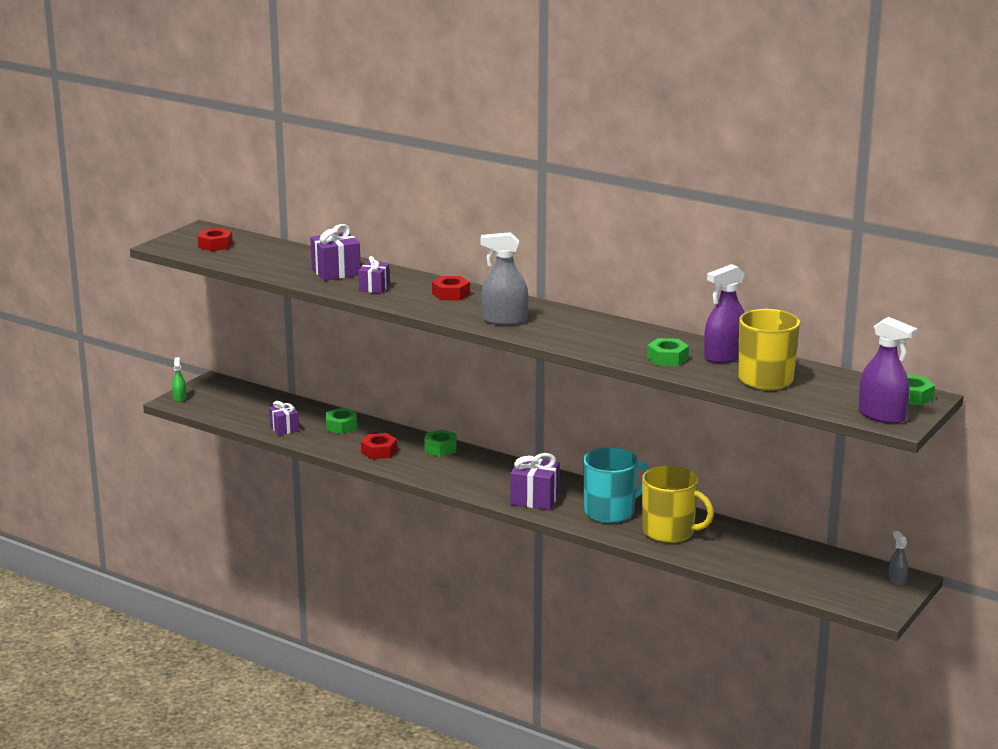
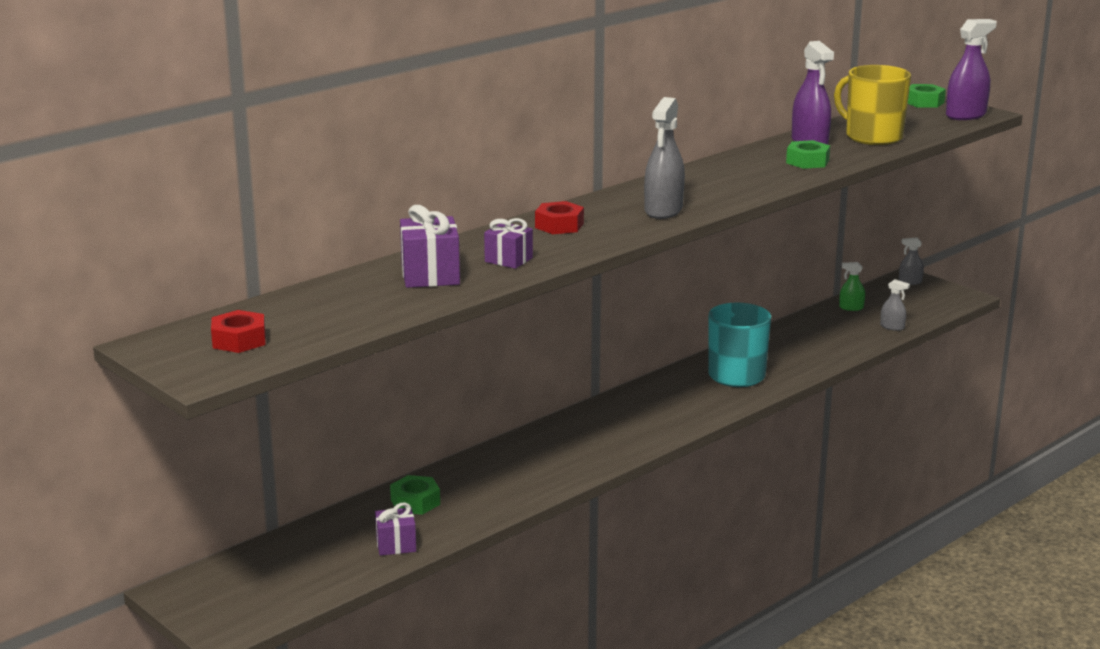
camera: 75 degrees left, 0 degrees up
(179, 398) = (217, 626): green spray bottle -> green spray bottle (851, 308)
(379, 451) = (511, 484): red nut -> none
(440, 448) = (525, 445): green nut -> none
(534, 499) = (689, 408): purple gift -> none
(669, 532) = (791, 355): yellow mug -> none
(769, 575) = (892, 327): none -> grey spray bottle

